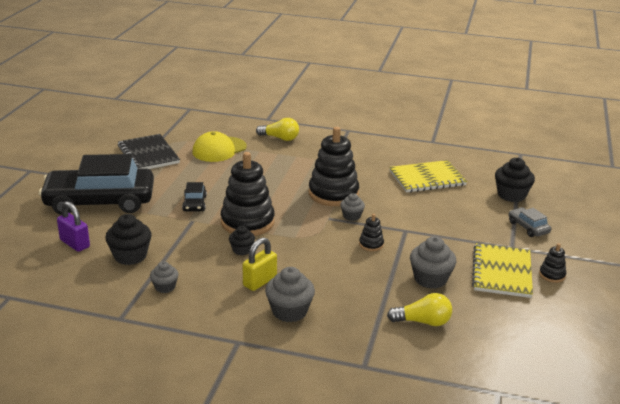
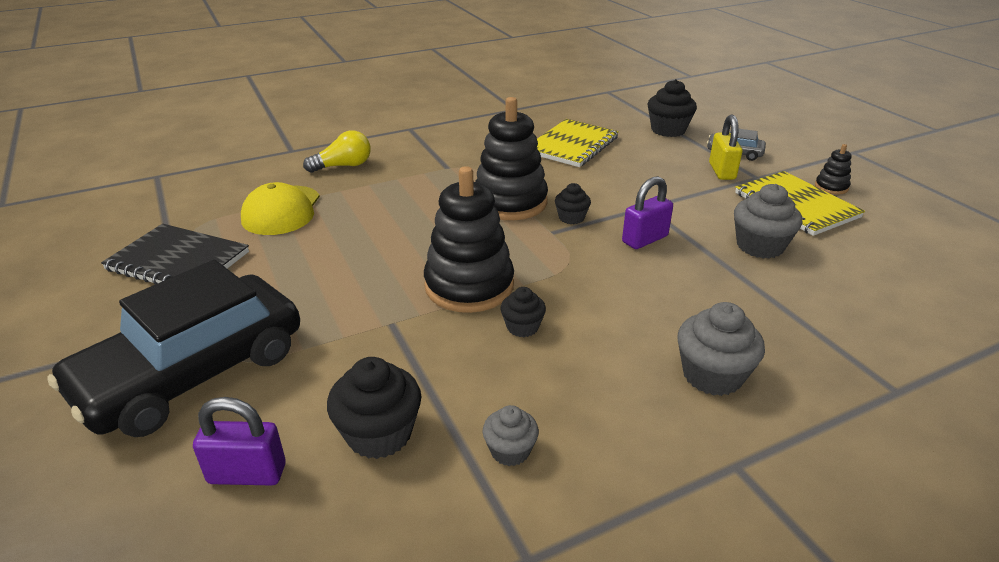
camera: 40 degrees left, 5 degrees up
(194, 204) = (357, 297): black car -> none
(260, 281) = (614, 357): yellow padlock -> yellow padlock (722, 171)
(351, 216) = (571, 218): grey cupcake -> black cupcake
(371, 244) = (645, 239): black stacking toy -> purple padlock
(423, 322) = (840, 297): yellow light bulb -> none

